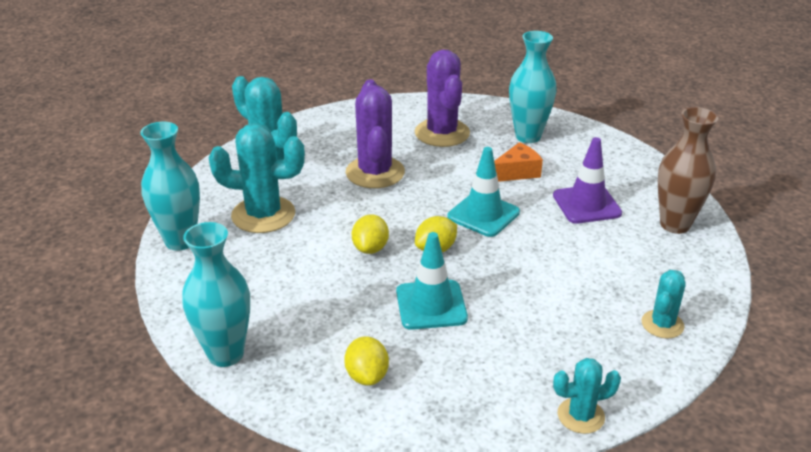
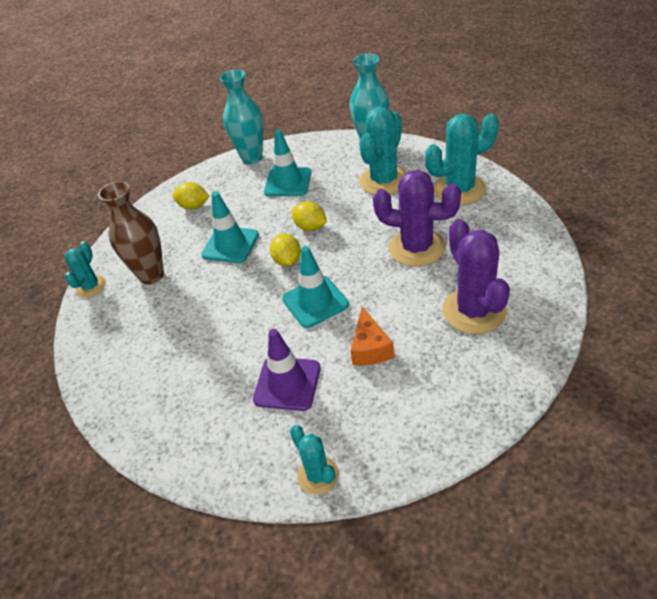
camera: 120 degrees right, 10 degrees up
(283, 294) = (288, 182): none -> turquoise traffic cone
(442, 133) = (474, 311): purple cactus -> purple cactus turned 60 degrees clockwise
(528, 136) = (439, 384): turquoise vase -> none
(662, 324) = (117, 365): turquoise cactus -> turquoise cactus (318, 475)
(675, 224) = (214, 444): brown vase -> brown vase (151, 275)

